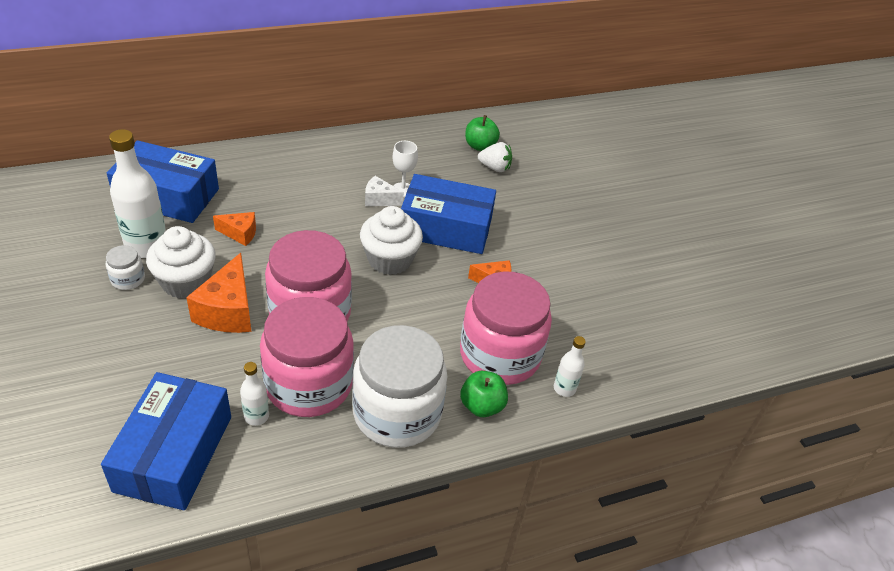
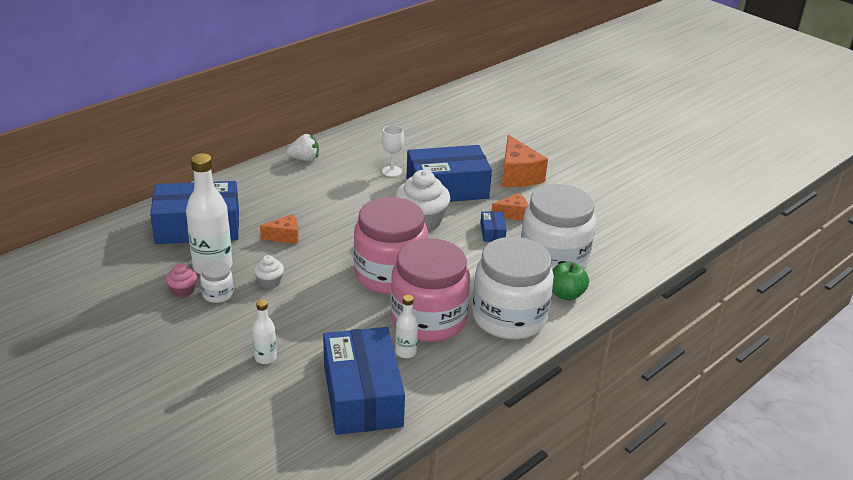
camera: 20 degrees left, 10 degrees down
(99, 264) = (183, 291): none -> pink cupcake
(186, 282) = (269, 282): white cupcake -> white cupcake, size x0.50
(228, 311) = (322, 291): orange cheese -> orange cheese (518, 175)
(379, 199) = (379, 183): white cheese -> none
(456, 298) = (492, 232): none -> blue box
(480, 146) = (428, 126): green apple -> none
(495, 168) = (451, 138): white strawberry -> white strawberry (304, 159)
(500, 355) = (553, 259): pink jar -> white jar
(564, 388) = (615, 266): white bottle -> white bottle (265, 358)

